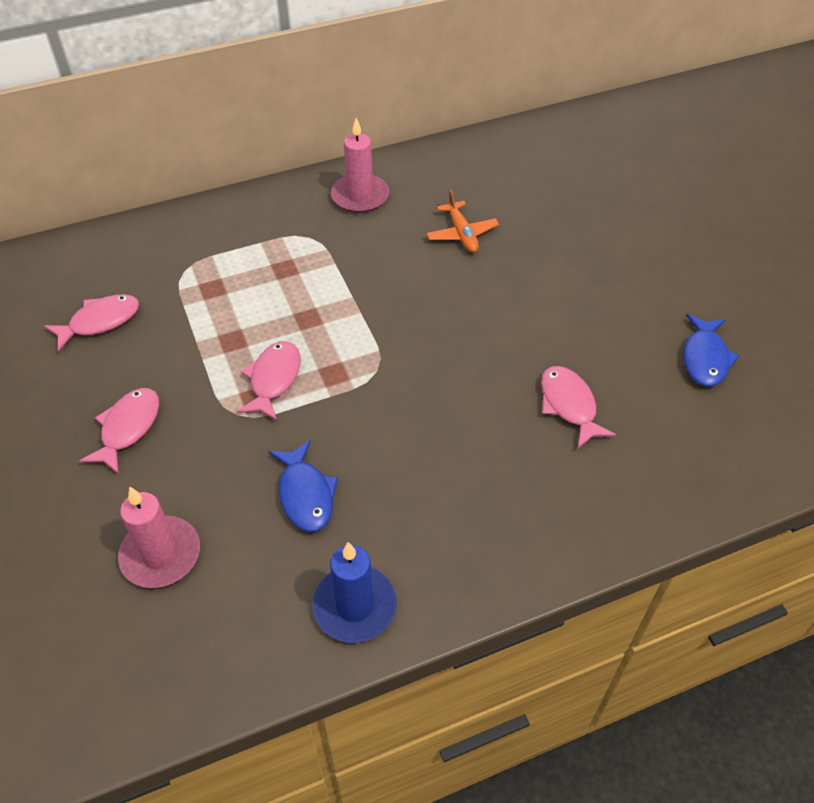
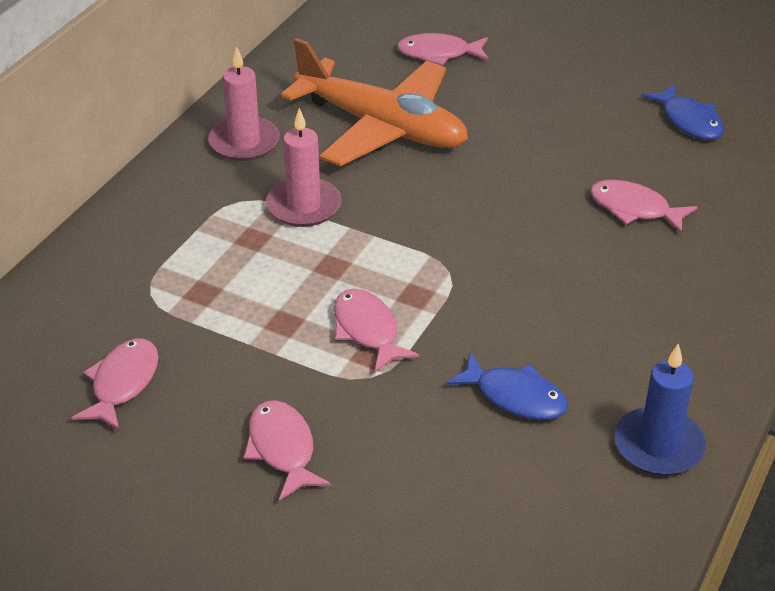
camera: 40 degrees left, 10 degrees down
(161, 554) = (453, 519): pink candle -> pink candle (304, 206)
(462, 234) = (382, 127): orange plane -> orange plane, size x2.28
(569, 198) = (438, 54): none -> pink fish

